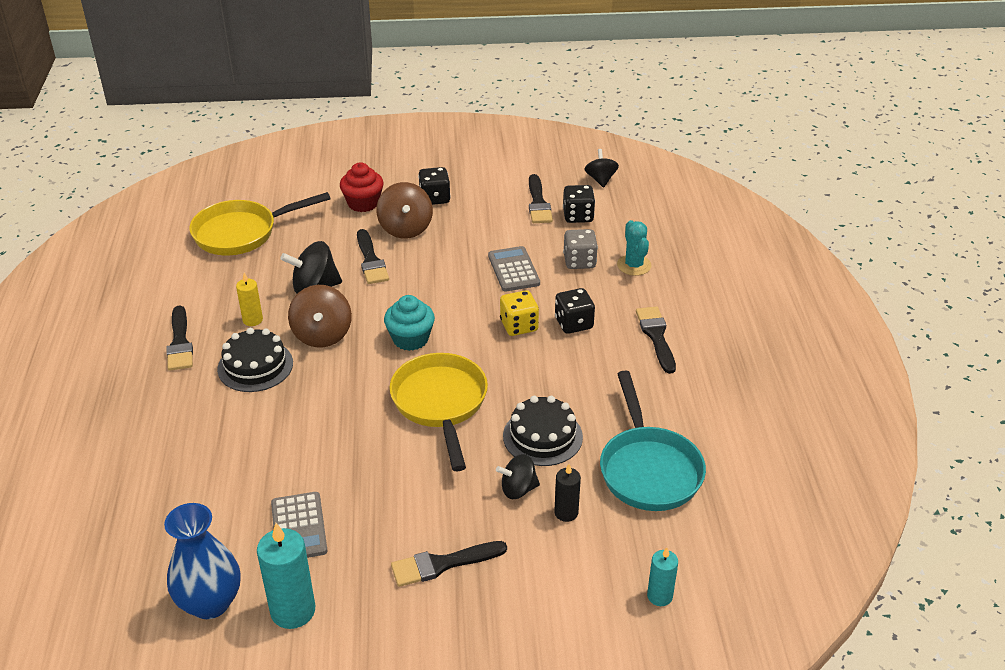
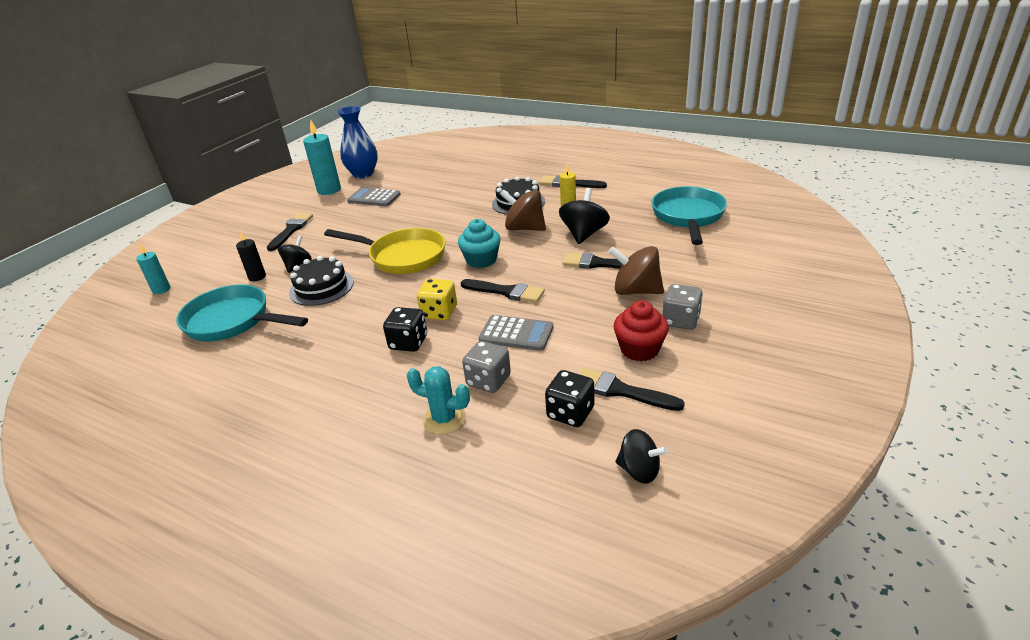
camera: 125 degrees right, 5 degrees down
(242, 233) = (688, 217): yellow pan -> turquoise pan
(363, 203) = (698, 278): red cupcake -> red cupcake (639, 349)
(434, 198) = (680, 320): black dice -> grey dice
(656, 336) = (336, 386): black brush -> black brush (506, 292)

